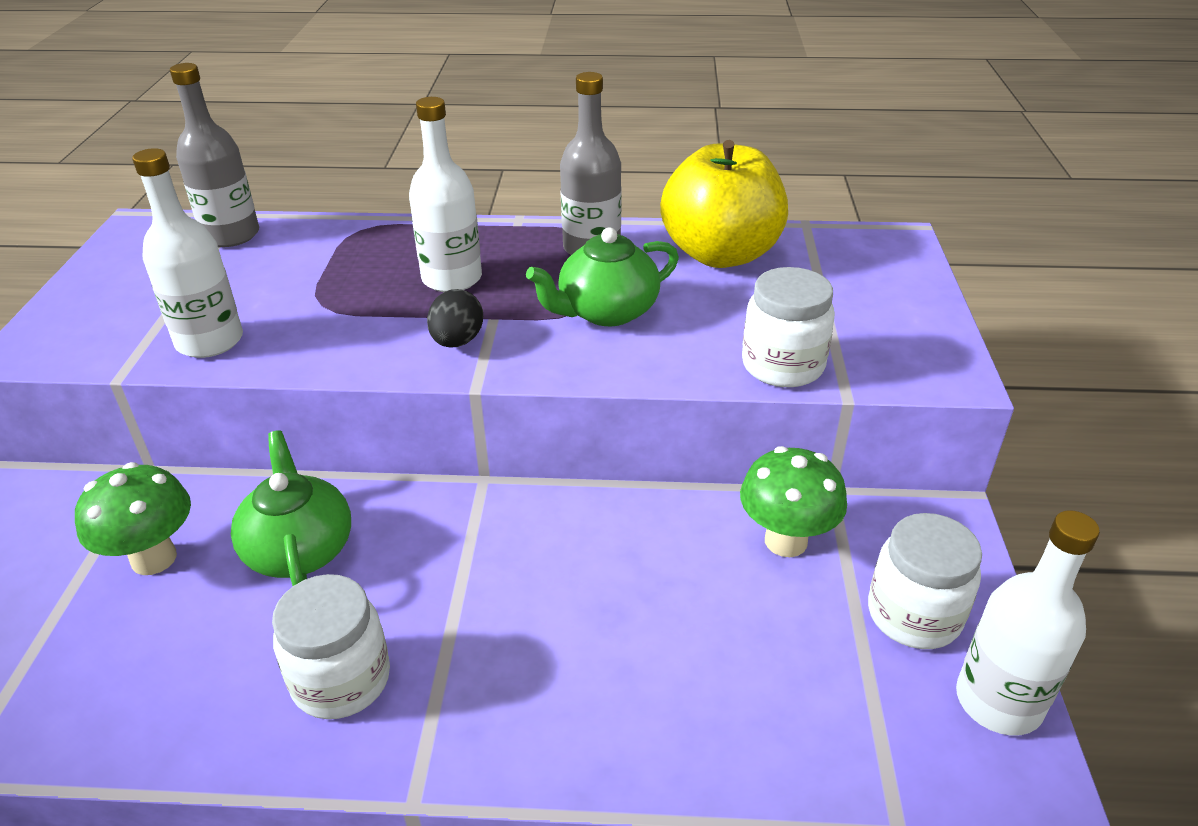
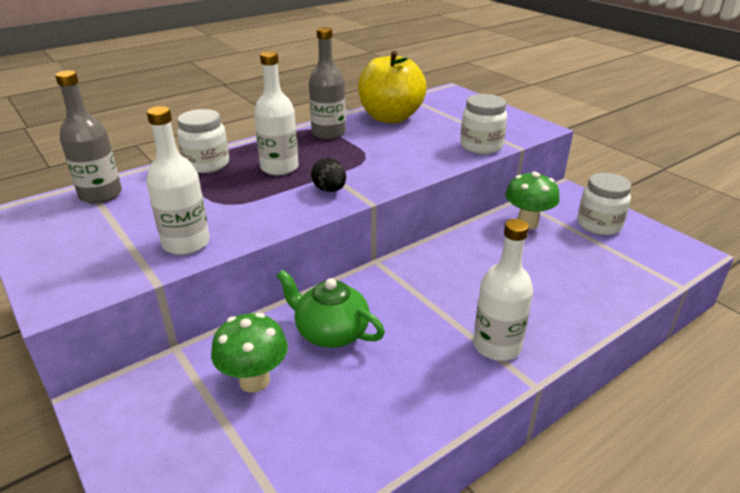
camera: 40 degrees left, 5 degrees down
(341, 680) = (436, 366): white jar -> white jar (207, 164)
(606, 312) = (379, 154): green teapot -> none
(998, 701) = (655, 236): white bottle -> white bottle (497, 346)

